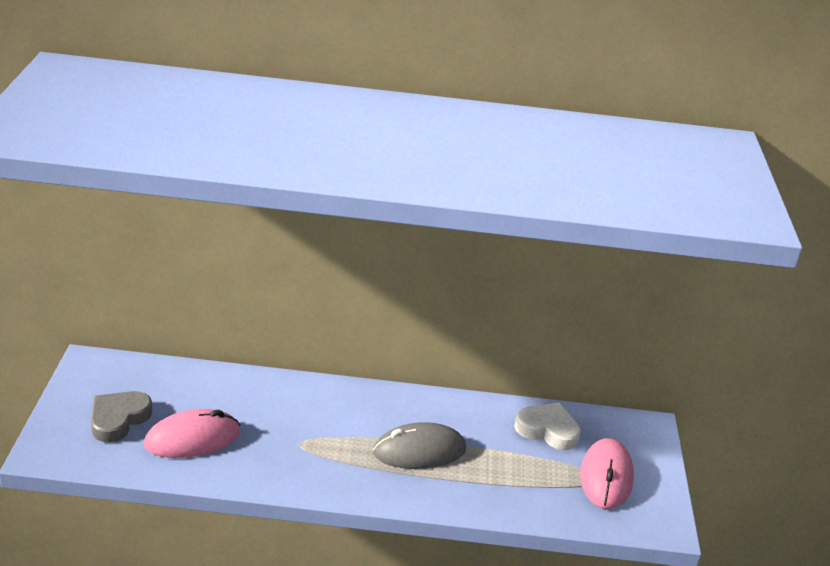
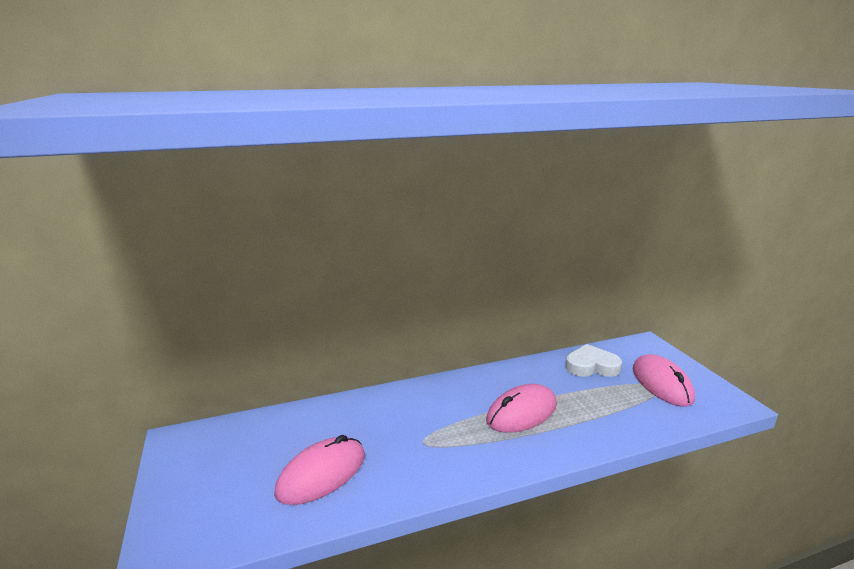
camera: 20 degrees left, 10 degrees down
(118, 419) = (234, 483): grey heart -> none
(419, 451) = (522, 412): grey mouse -> pink mouse

